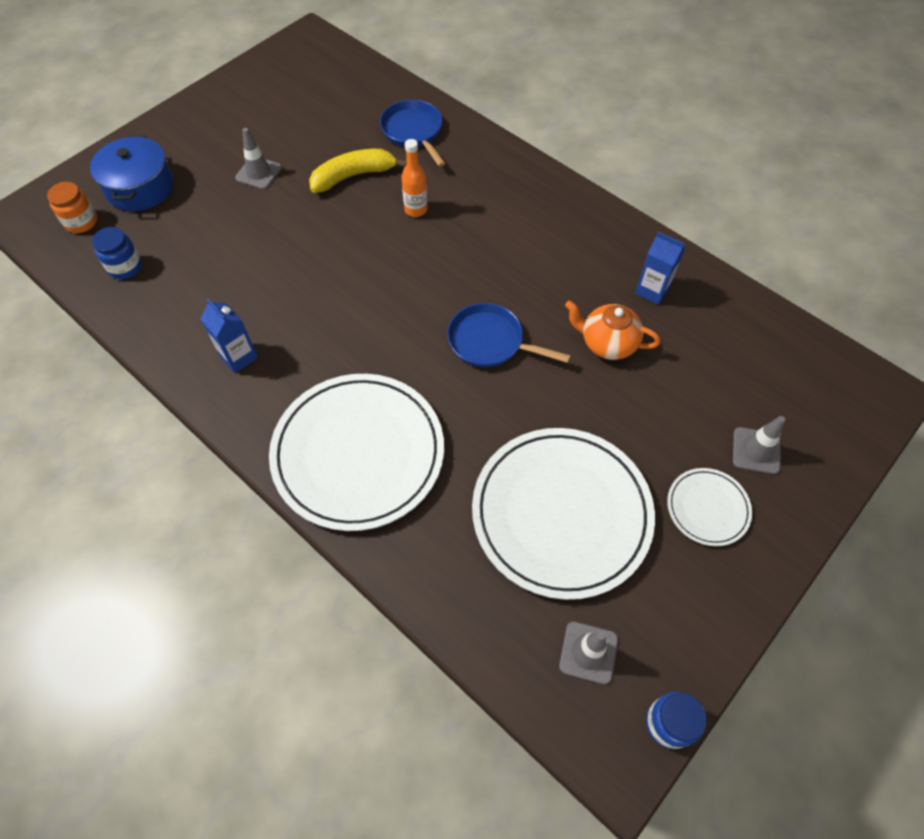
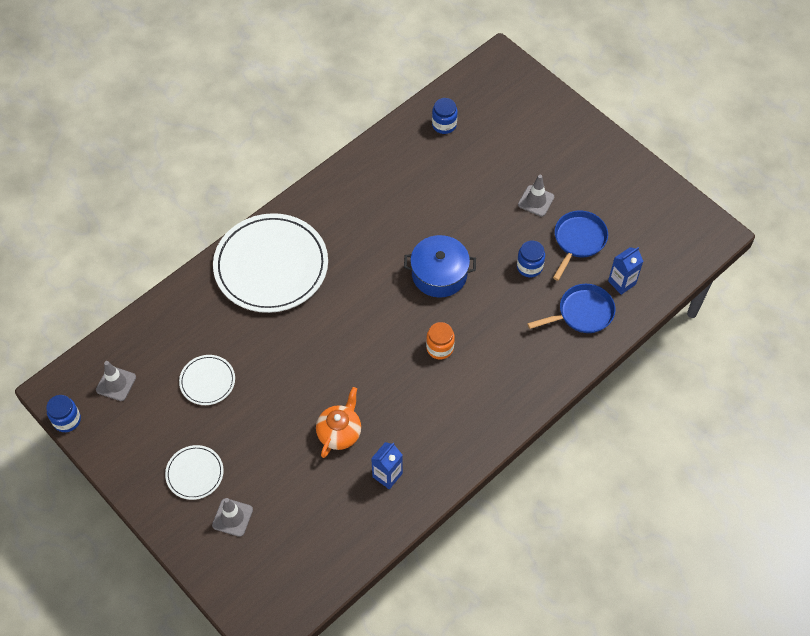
camera: 95 degrees right, 0 degrees up
(81, 222) = (490, 94): orange jar -> orange jar (440, 348)
(140, 187) = (523, 125): blue pot -> blue pot (439, 274)
(238, 357) = (357, 196): blue carton -> blue carton (621, 282)
(353, 176) = (529, 267): yellow banana -> blue jar
(416, 210) = (488, 310): orange bottle -> none
(490, 342) = (350, 352): blue pan -> blue pan (578, 240)
(561, 513) = (207, 381): white plate -> white plate, size x0.46

